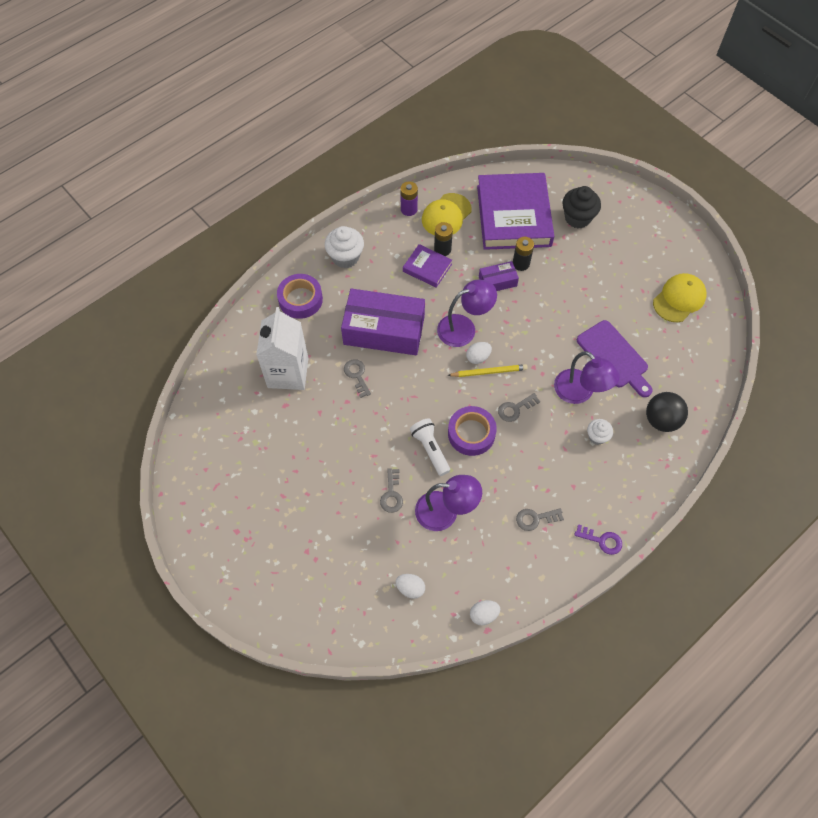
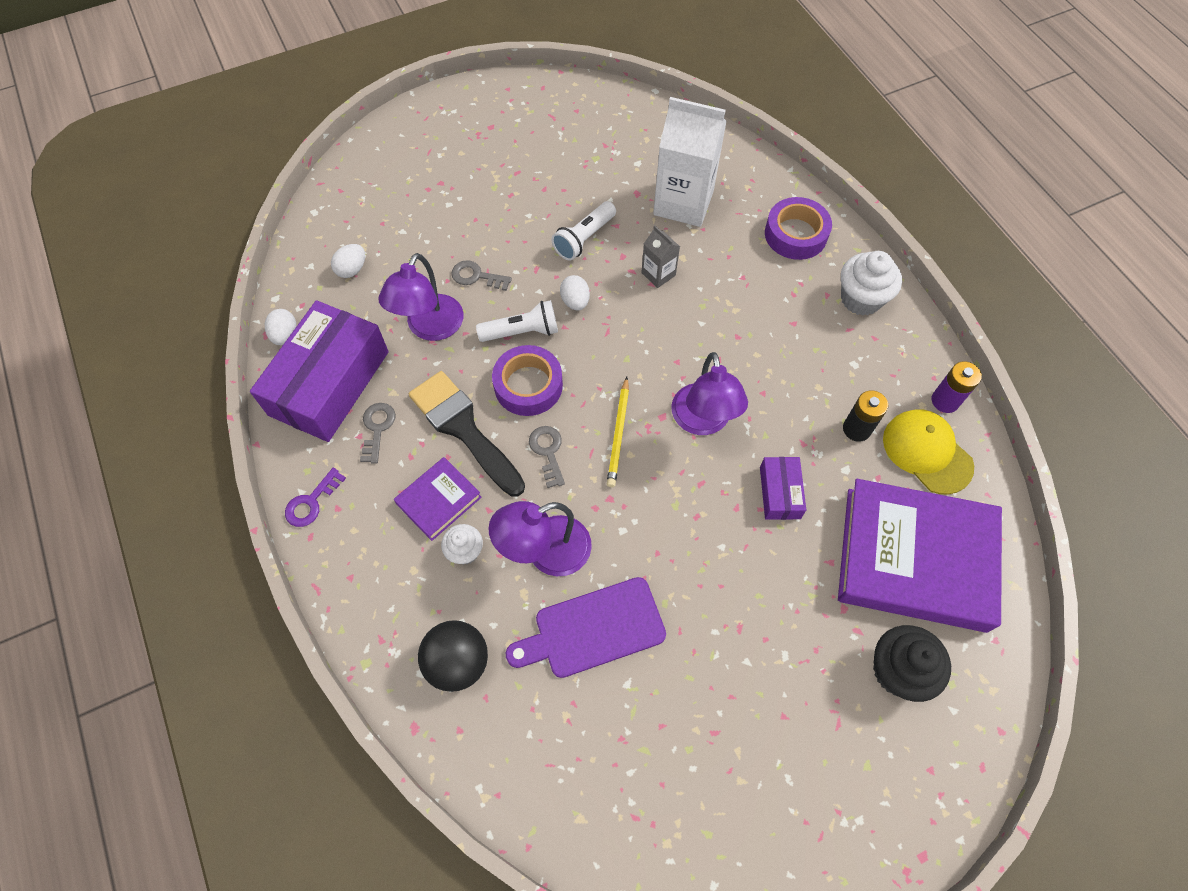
camera: 105 degrees right, 0 degrees up
(337, 430) = (584, 239): none -> white flashlight
(357, 375) = (658, 274): grey key -> grey carton
(384, 330) = (723, 319): purple box -> purple box (329, 383)
(427, 268) = (824, 399): purple book -> purple book (439, 500)
(478, 357) = (647, 426): white egg -> white egg (575, 301)
(516, 463) = (464, 429): none -> black brush
(521, 264) = (809, 539): black battery -> none
(679, 299) = (681, 797): yellow cap -> none

